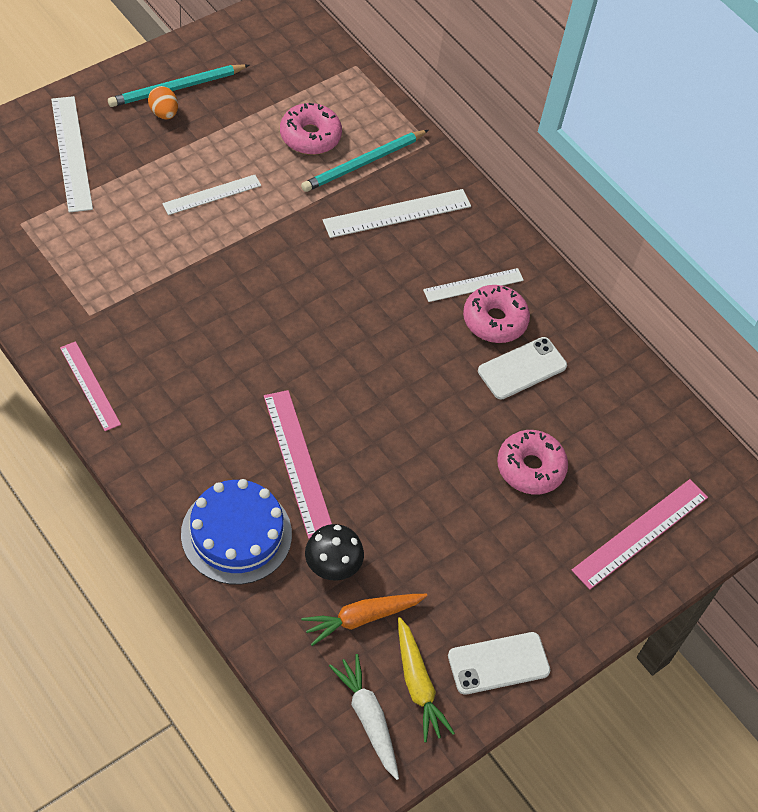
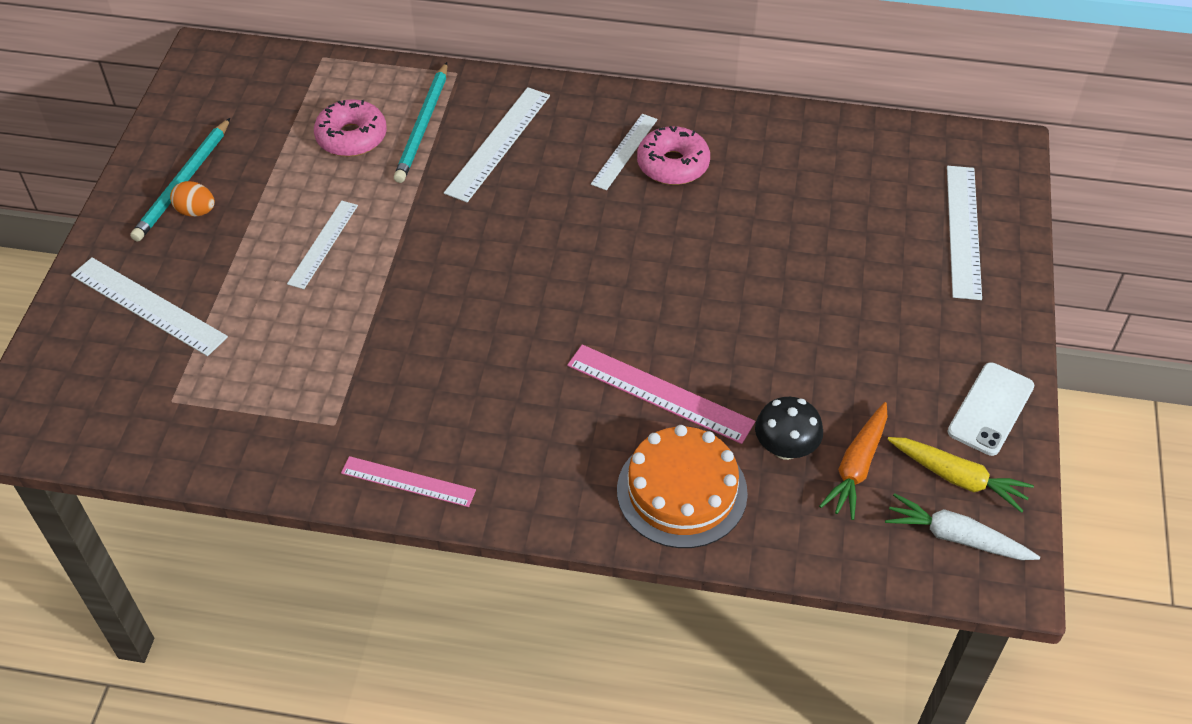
camera: 35 degrees left, 5 degrees down
(236, 534) = (682, 491): blue cake -> orange cake
(522, 368) = (737, 183): white phone -> none
(530, 468) = (833, 249): pink donut -> none
(640, 533) = (963, 231): pink ruler -> white ruler

